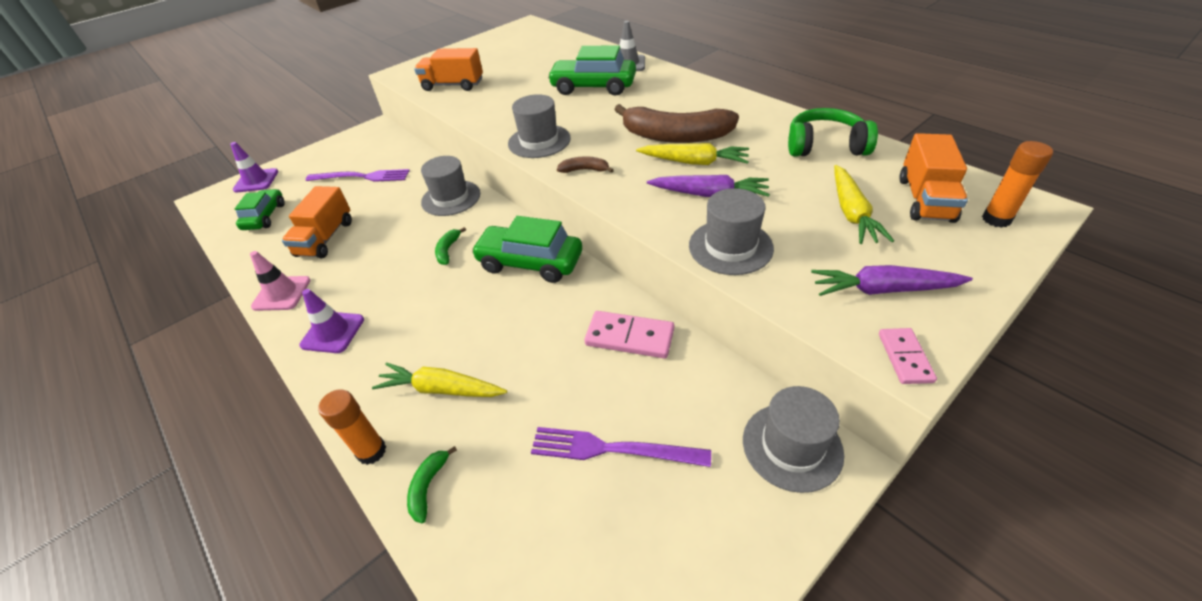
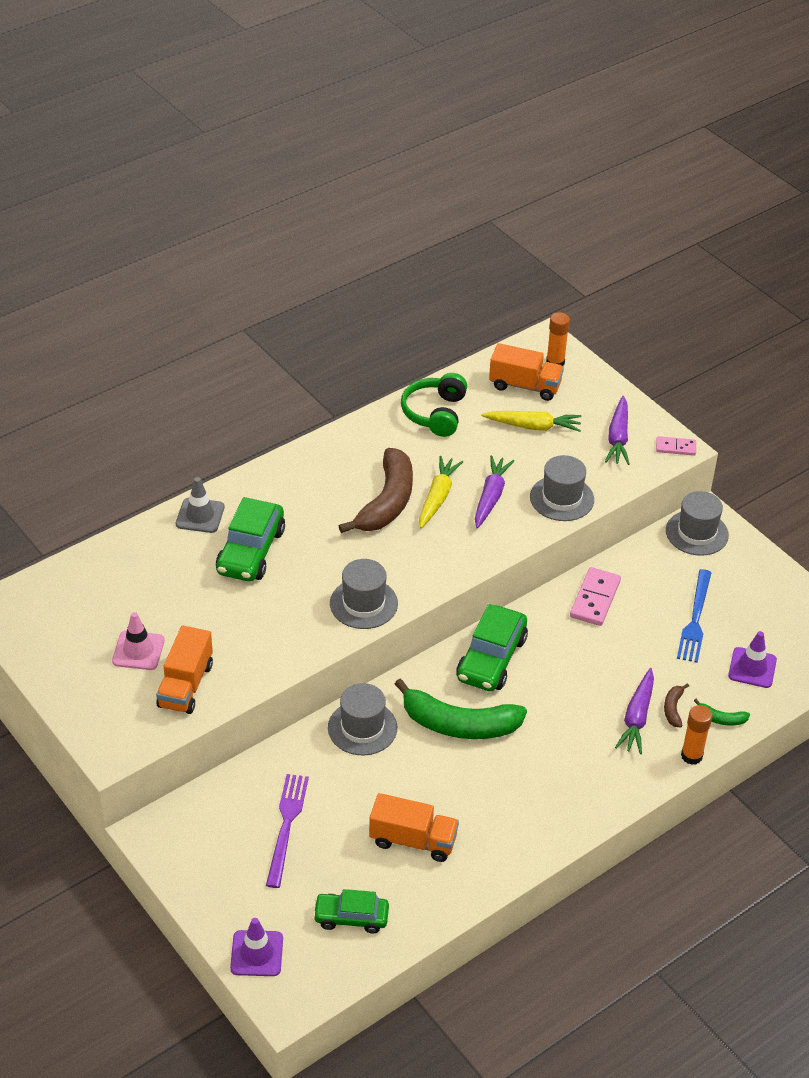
camera: 90 degrees left, 0 degrees up
(282, 293) = (502, 861): pink traffic cone -> pink traffic cone (138, 651)
(333, 332) = (564, 805): purple traffic cone -> purple traffic cone (752, 668)
(441, 389) = (637, 717): yellow carrot -> purple carrot
(448, 250) = (459, 724): green banana -> green banana, size x2.36
(584, 170) = (430, 572): brown banana -> brown banana (673, 709)
(613, 449) = (695, 619): purple fork -> blue fork

